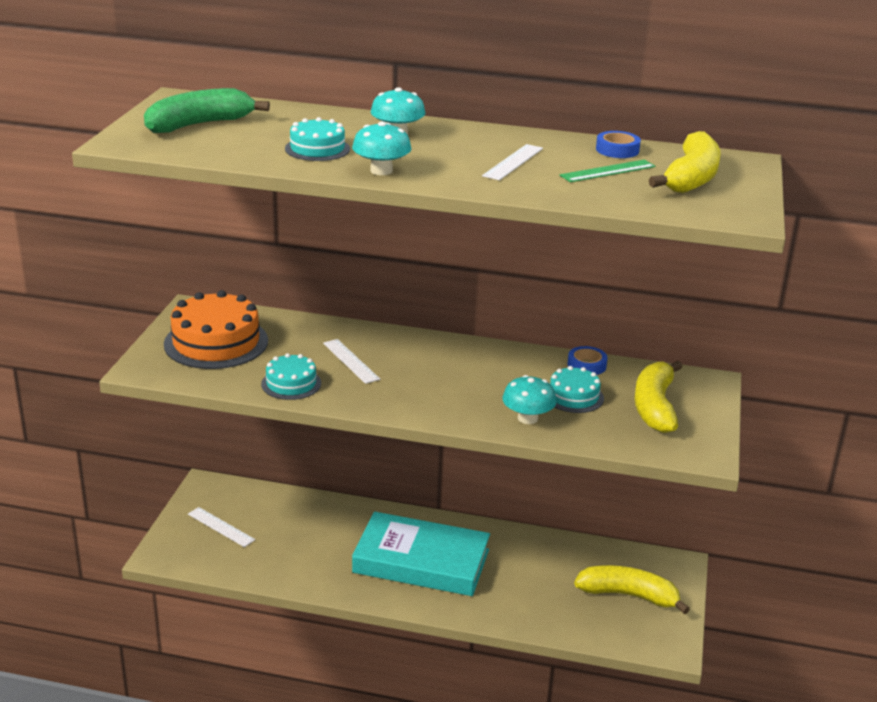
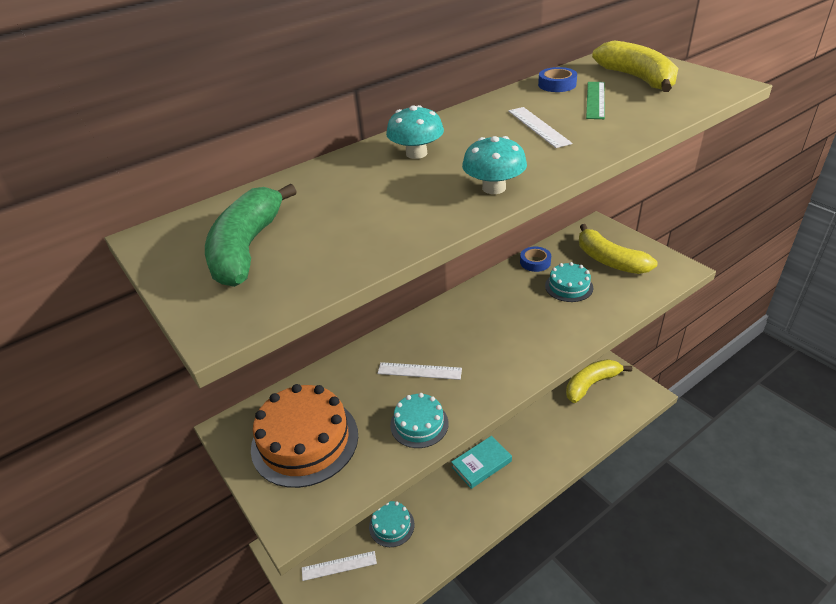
camera: 45 degrees left, 10 degrees up
(317, 149) = (401, 202): turquoise cake -> turquoise cake (391, 525)
(421, 561) = (481, 464): turquoise book -> turquoise book, size x0.54
(527, 418) = (579, 320): turquoise mushroom -> none

